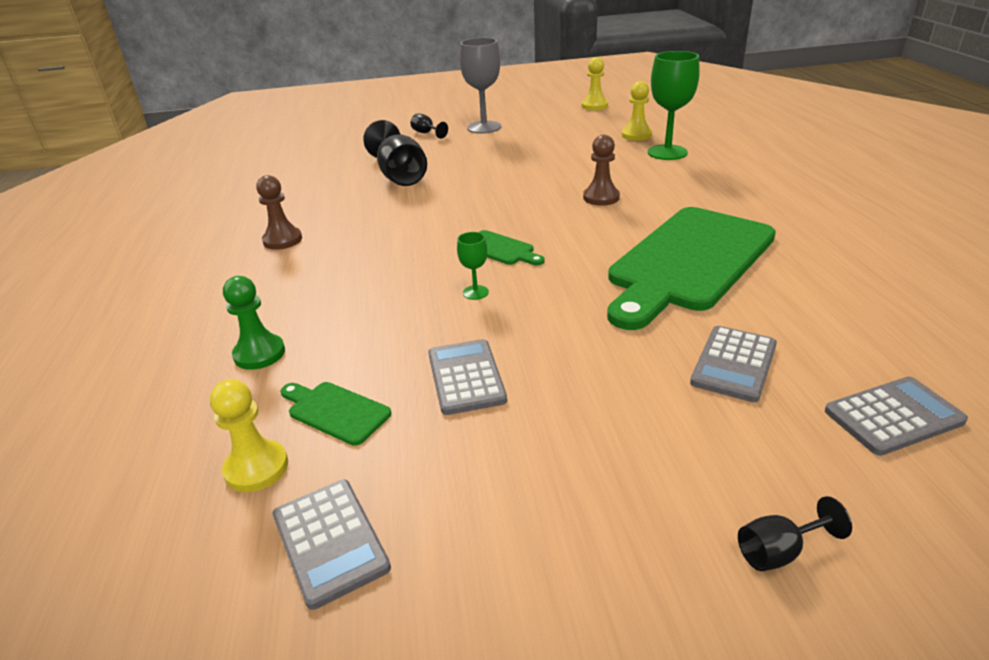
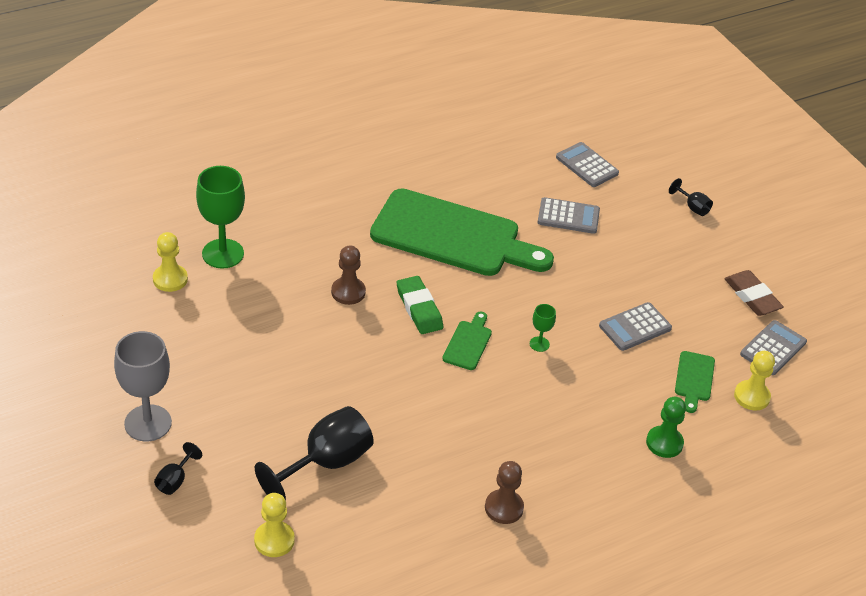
camera: 115 degrees left, 10 degrees up
(474, 560) = (752, 296): none -> brown eraser
(564, 229) = (419, 308): none -> green eraser
(594, 106) = (54, 325): yellow pawn -> yellow pawn (274, 540)

